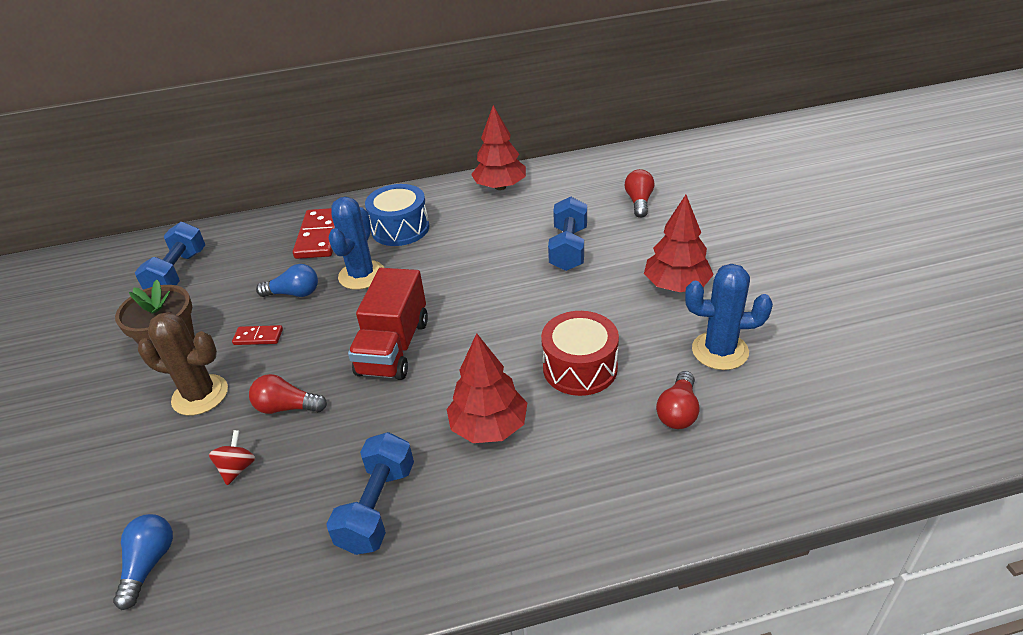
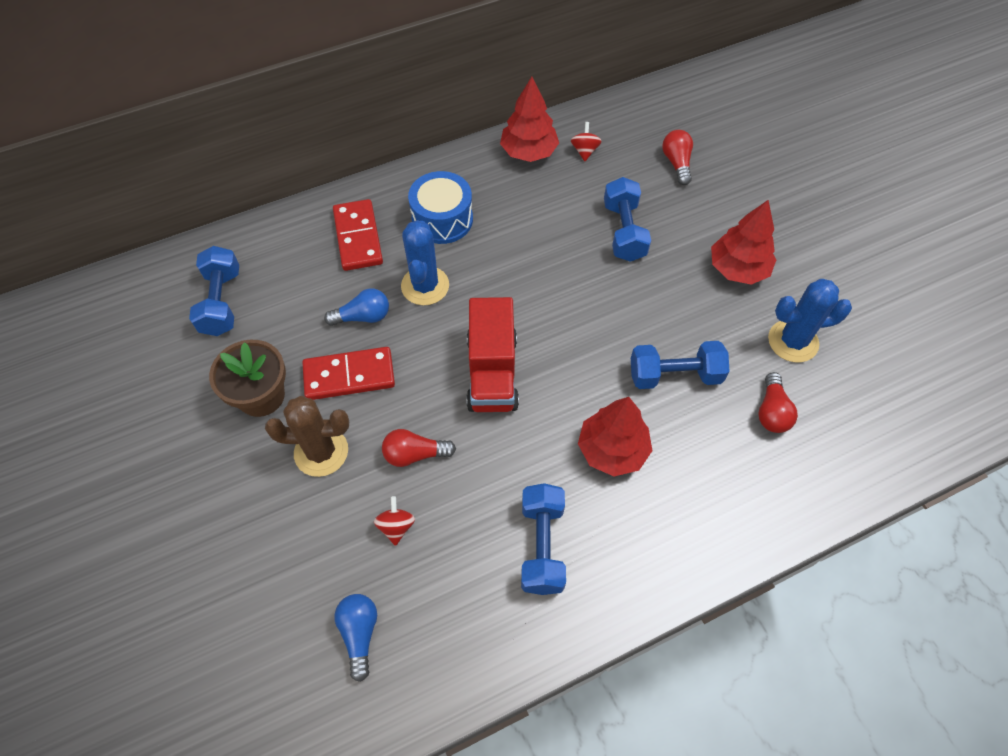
camera: 15 degrees left, 20 degrees up
(258, 337) = (349, 375): red domino -> red domino, size x1.92
(553, 188) = (584, 151): none -> red spinning top
(580, 368) = (674, 375): red drum -> blue dumbbell

